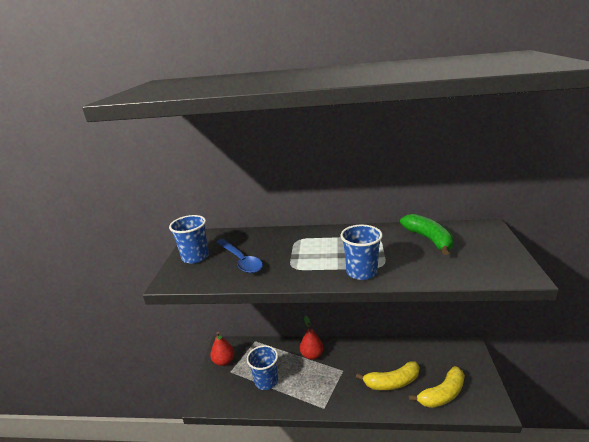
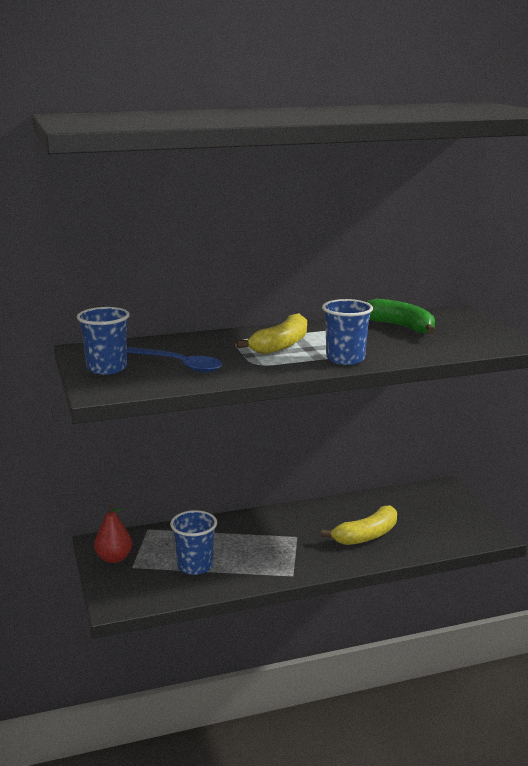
camera: 25 degrees left, 5 degrees down
(312, 355) = (244, 529): red pear -> none
(442, 394) = (431, 535): yellow banana -> yellow banana (281, 345)

